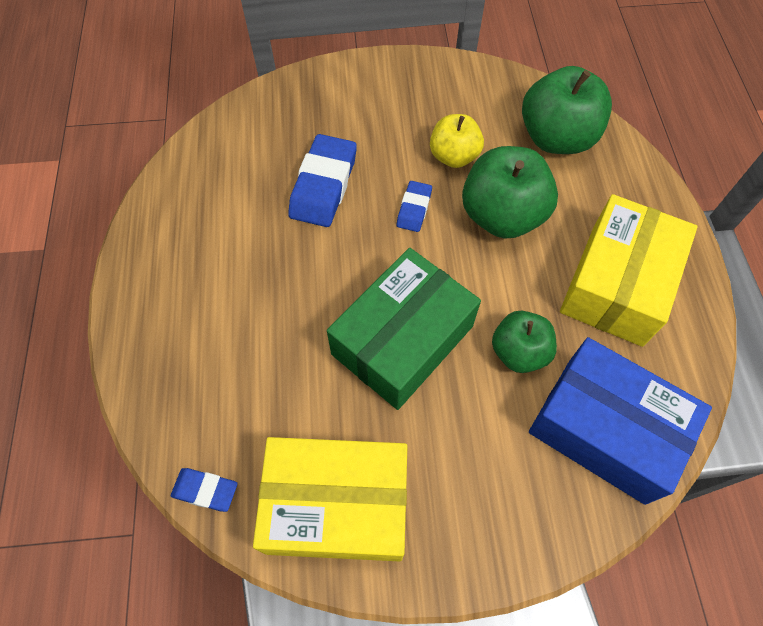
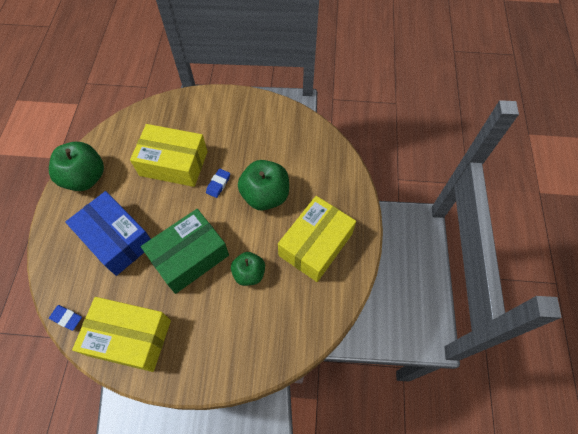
camera: 10 degrees right, 0 degrees up
(324, 185) = (173, 163): blue eraser -> yellow box
(454, 156) = (250, 157): yellow apple -> none
(556, 138) = (311, 155): green apple -> green apple (85, 178)
(605, 429) = (281, 323): blue box -> blue box (116, 239)

